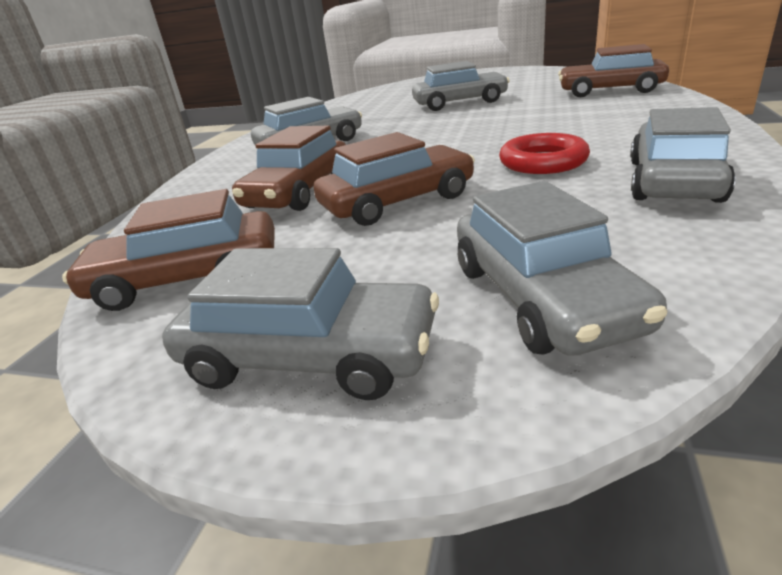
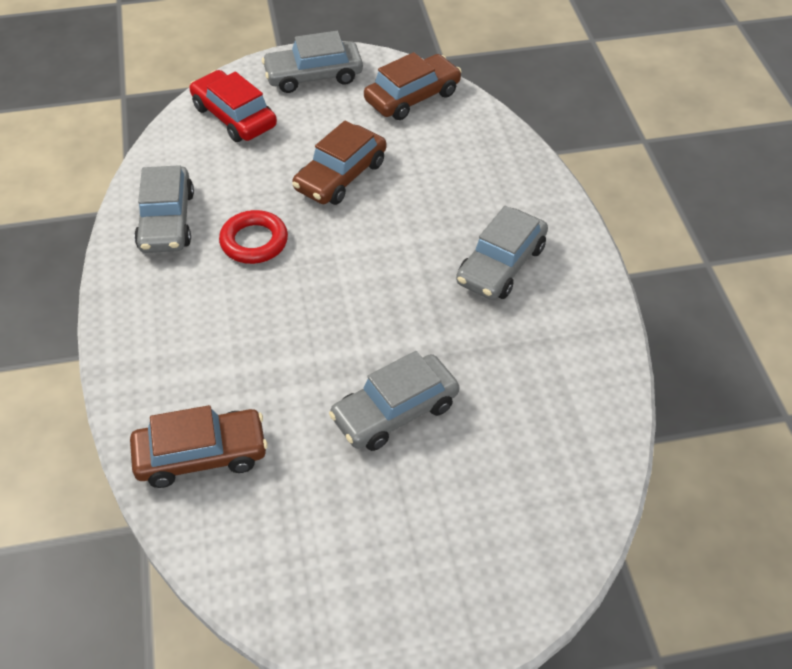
camera: 150 degrees right, 20 degrees up
(299, 192) = (426, 179): brown car -> none
(541, 297) = (234, 116): grey car -> red car

